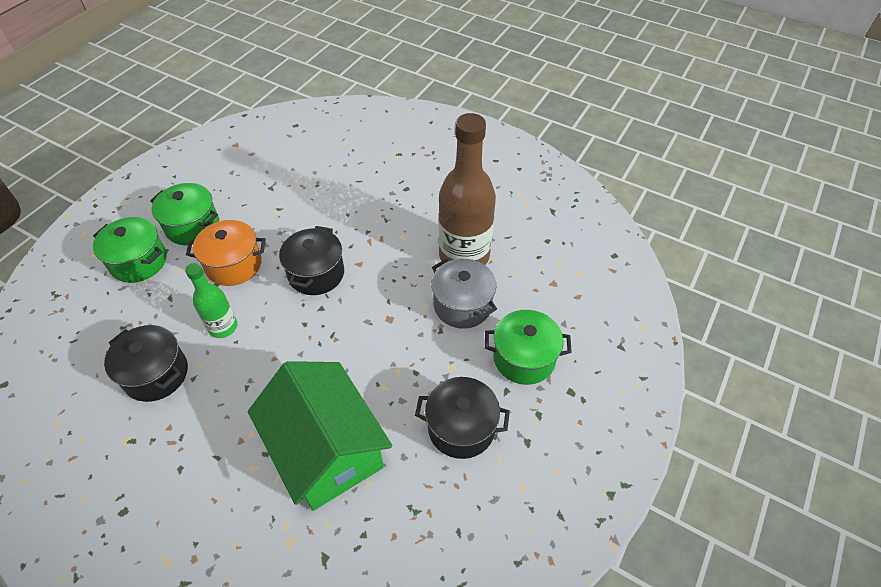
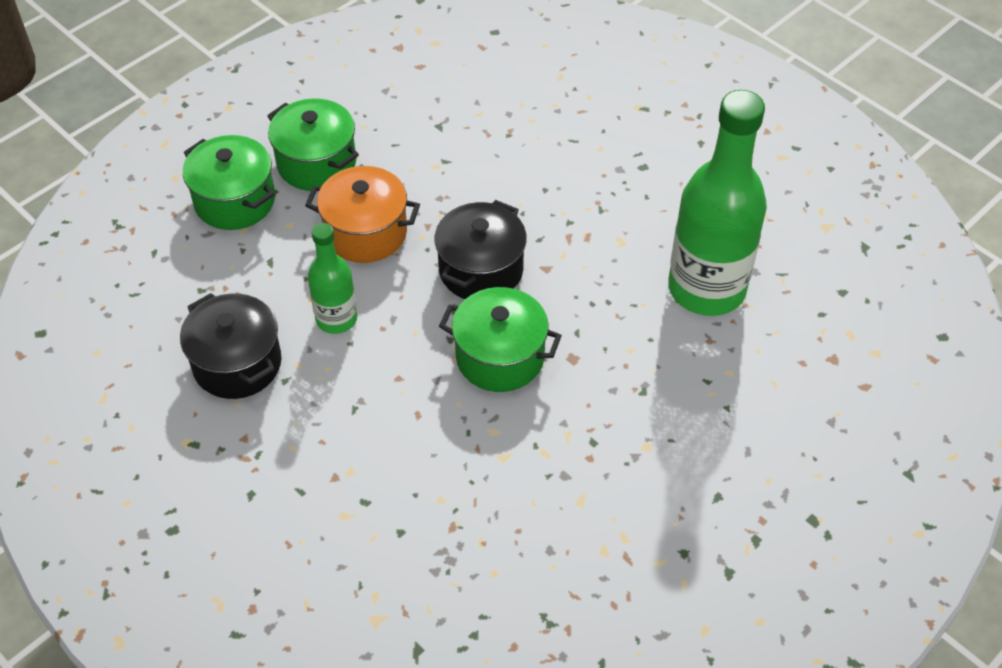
camera: 15 degrees right, 0 degrees up
(327, 450) = (447, 516): green house -> none
(461, 428) = (639, 531): black pot -> none
(462, 305) = (685, 361): grey pot -> none
(464, 256) = (706, 289): brown bottle -> green bottle
(524, 358) = (756, 457): green pot -> green pot (500, 357)

